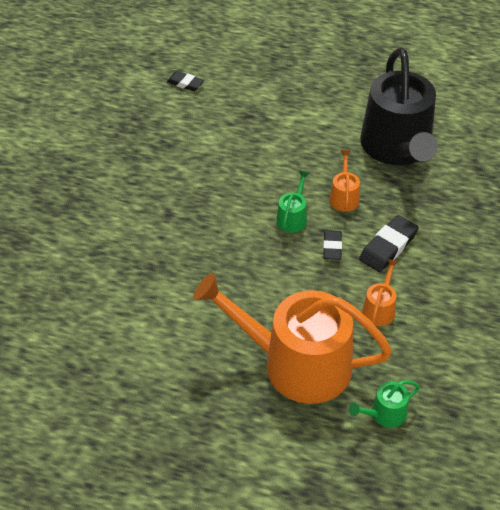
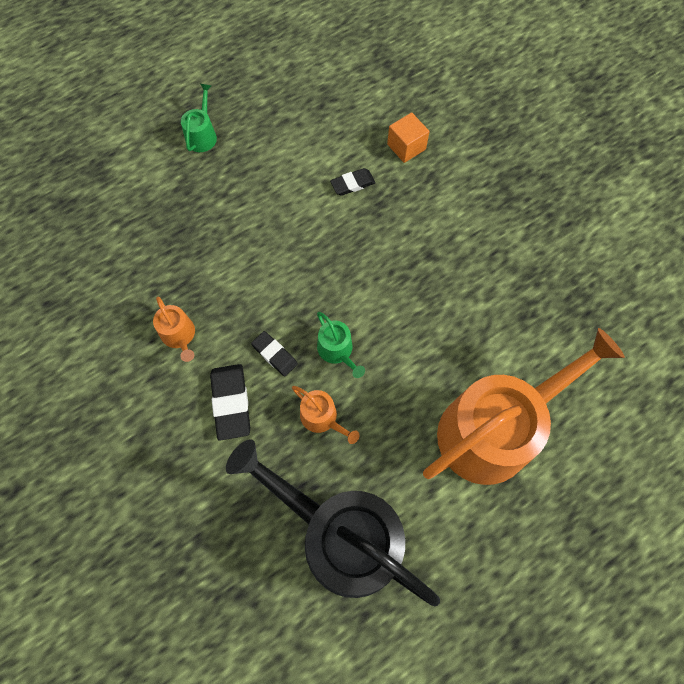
camera: 130 degrees right, 20 degrees up
(79, 284) = (406, 147): none -> orange cube
(185, 83) = (613, 399): black eraser -> black eraser (352, 184)
(296, 363) = (193, 234): orange watering can -> orange watering can (494, 429)
(384, 414) = (96, 257): green watering can -> green watering can (202, 135)

